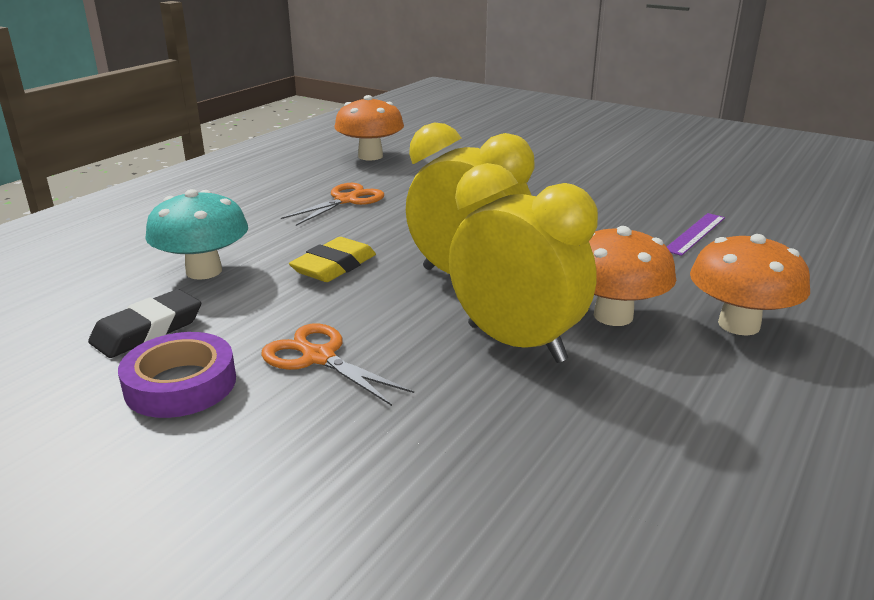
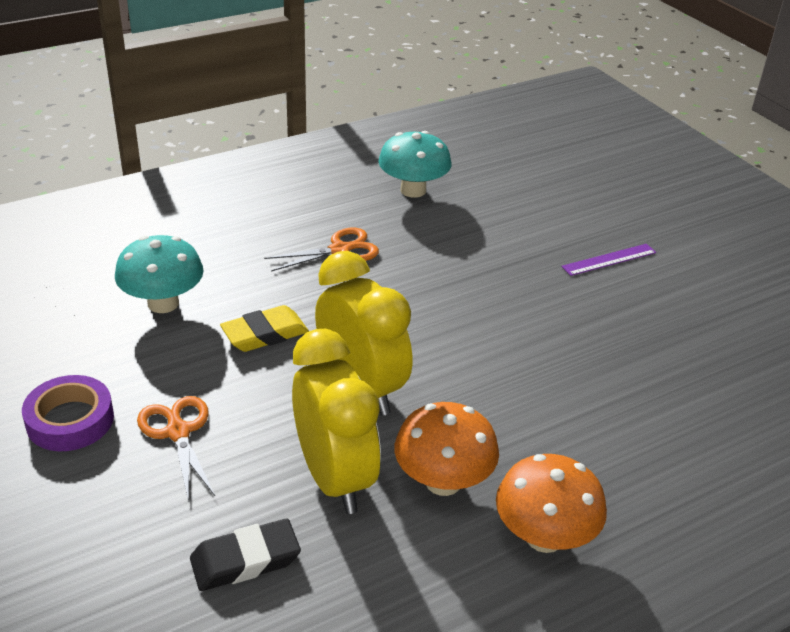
camera: 25 degrees right, 10 degrees up
(147, 330) = (83, 355): black eraser -> black eraser (245, 560)
(370, 156) = (413, 190): orange mushroom -> turquoise mushroom
(695, 234) = (629, 410): purple ruler -> purple ruler (609, 260)

